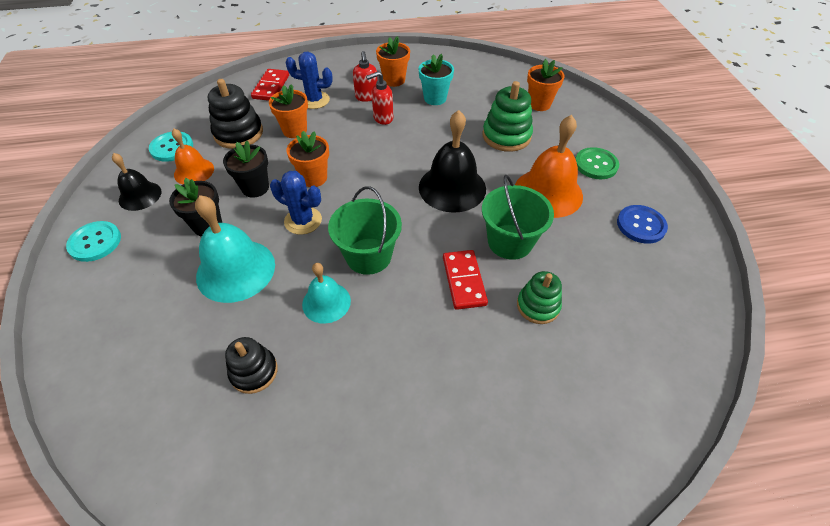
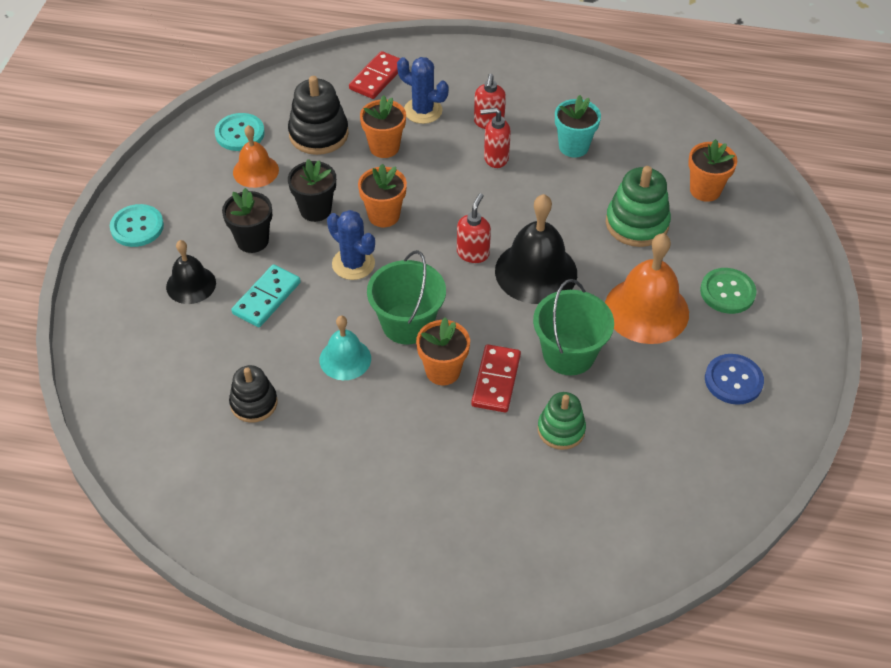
camera: 20 degrees right, 0 degrees up
(140, 196) = (192, 185): black bell -> black bell (191, 284)
(236, 270) = (267, 298): turquoise bell -> turquoise domino
(394, 80) = (534, 106): orange flower pot -> orange flower pot (443, 371)
(397, 187) = (473, 253): none -> red soap dispenser

